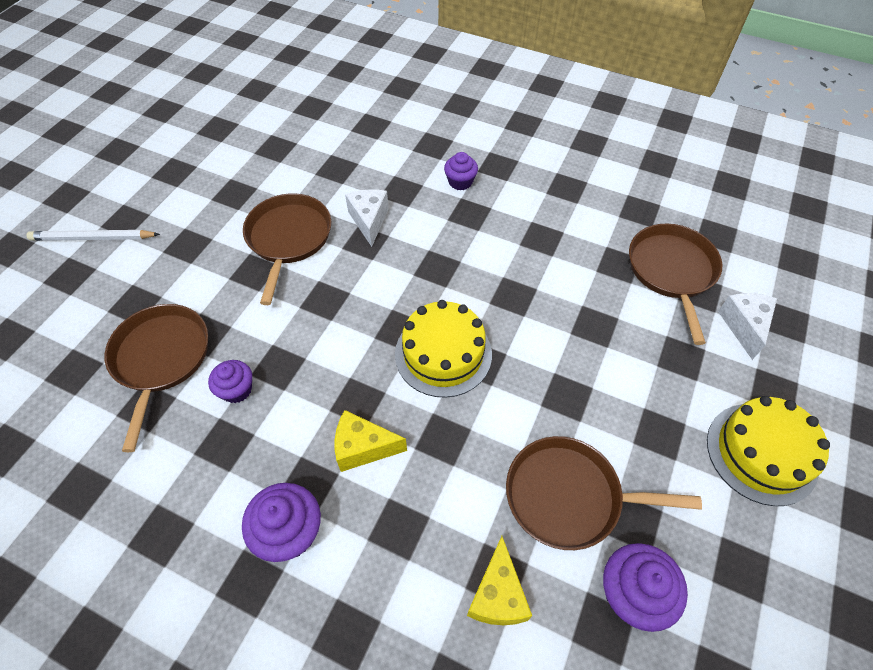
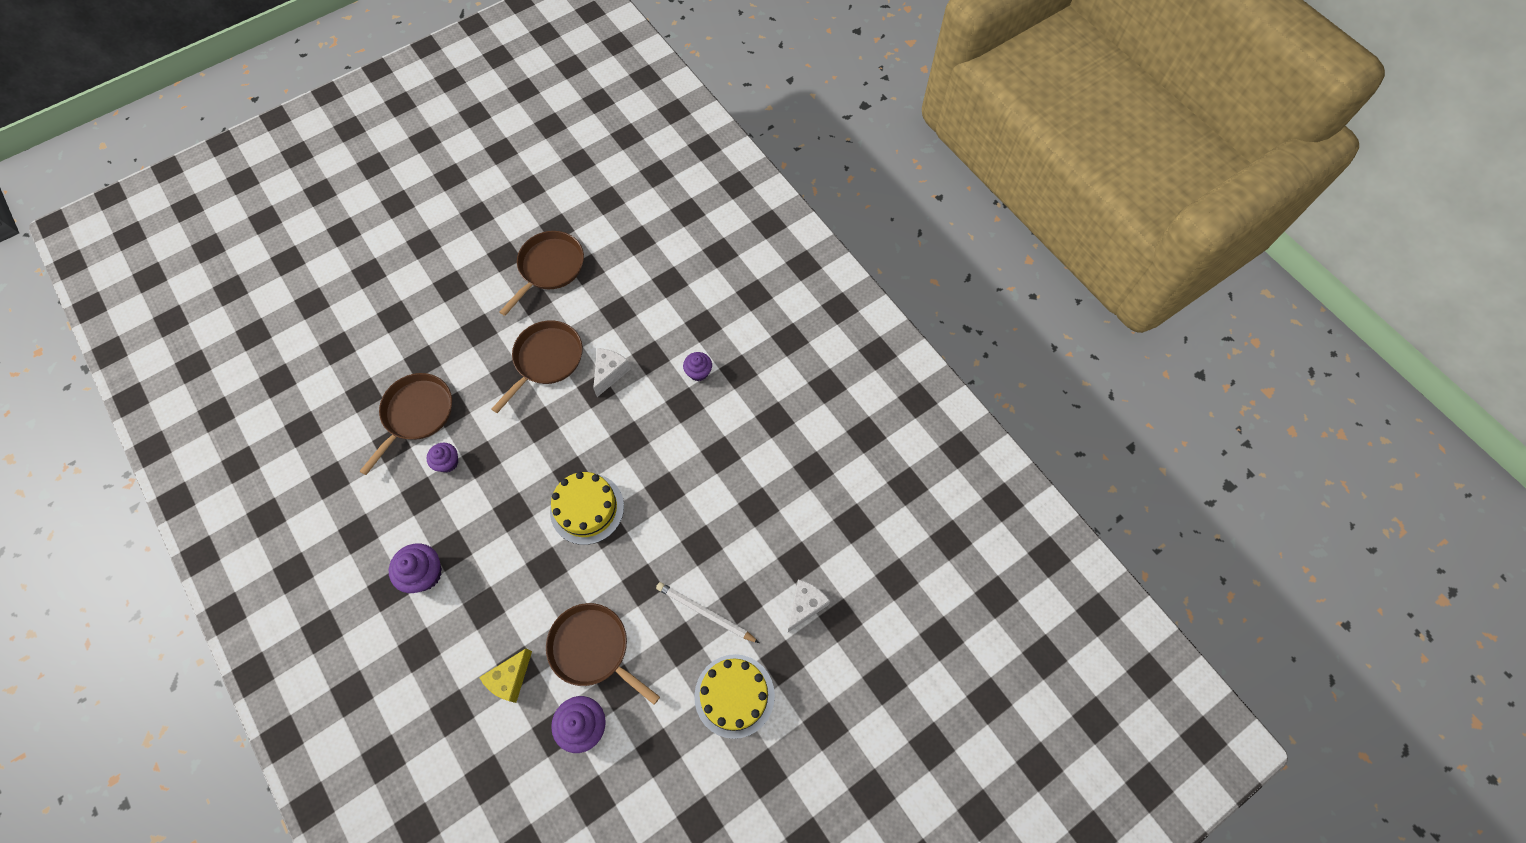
camera: 30 degrees right, 10 degrees up
(93, 238) = (423, 291): white pencil -> white pencil (705, 613)
(363, 448) = (496, 545): yellow cheese -> none
(671, 271) = (792, 534): brown pan -> brown pan (549, 267)

